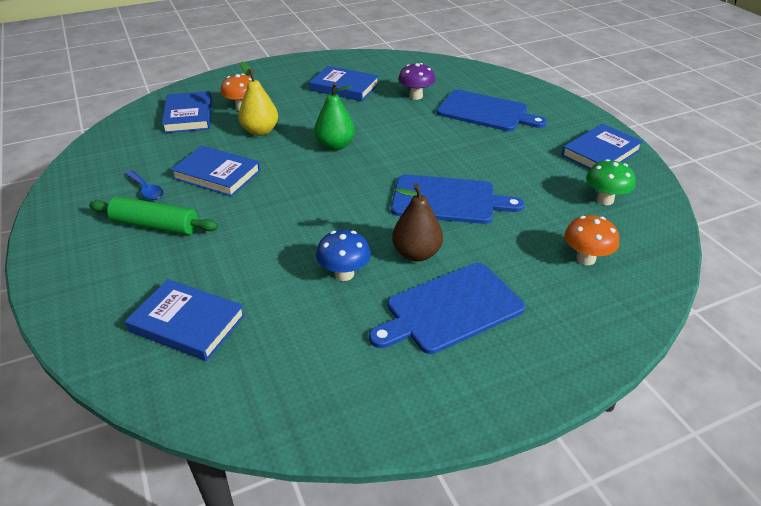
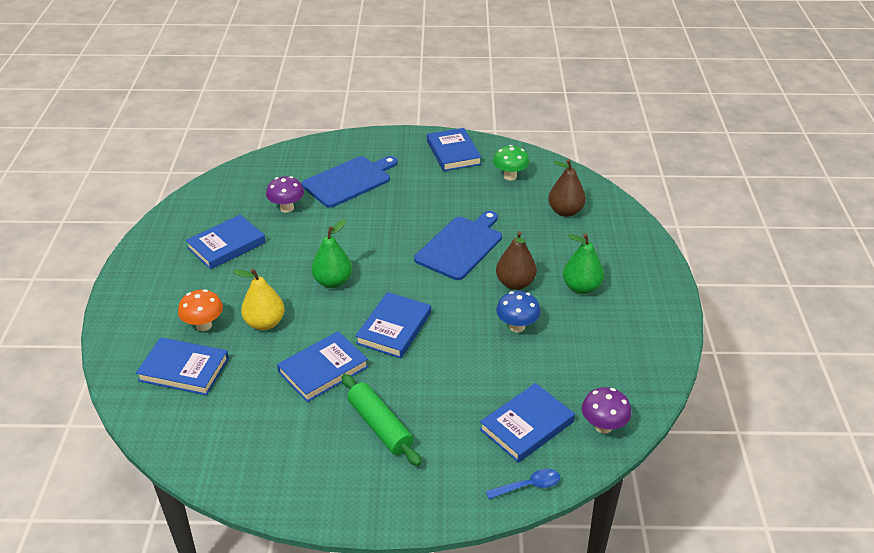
camera: 65 degrees left, 0 degrees up
(146, 190) = (313, 425): blue spoon -> blue spoon (528, 486)
(155, 225) = (380, 426): green rolling pin -> green rolling pin turned 75 degrees counterclockwise
(207, 391) = (603, 426): none -> purple mushroom
(292, 195) = (394, 328): none -> blue book
(450, 309) = (581, 287): blue cutting board -> green pear
(585, 259) = (565, 211): orange mushroom -> brown pear

